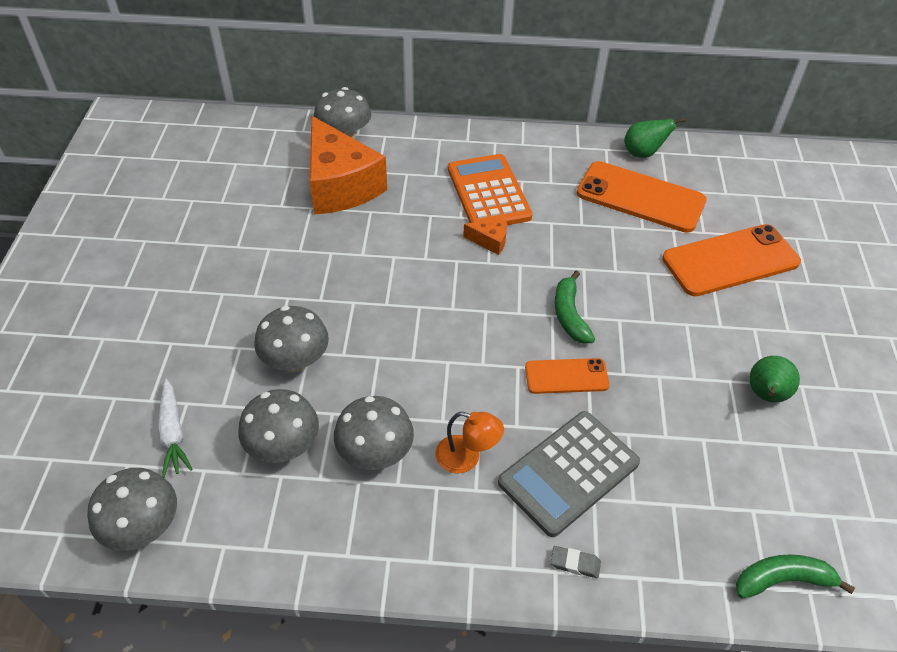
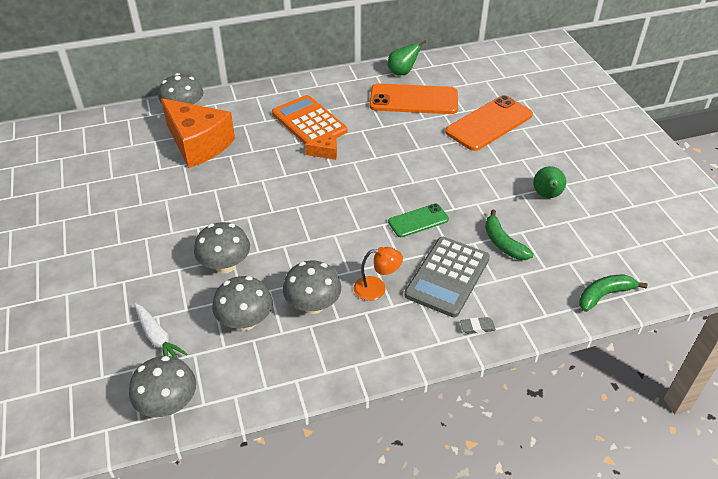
camera: 20 degrees left, 5 degrees down
(566, 376) = (418, 221): orange phone -> green phone
(569, 315) = (402, 183): green banana -> green banana (503, 243)

